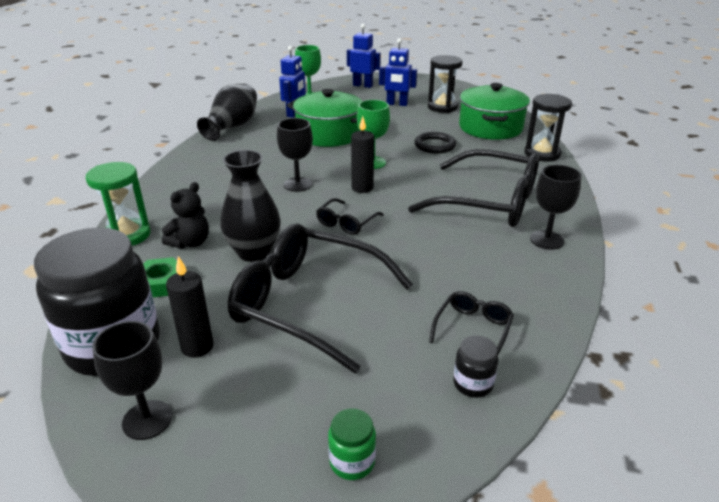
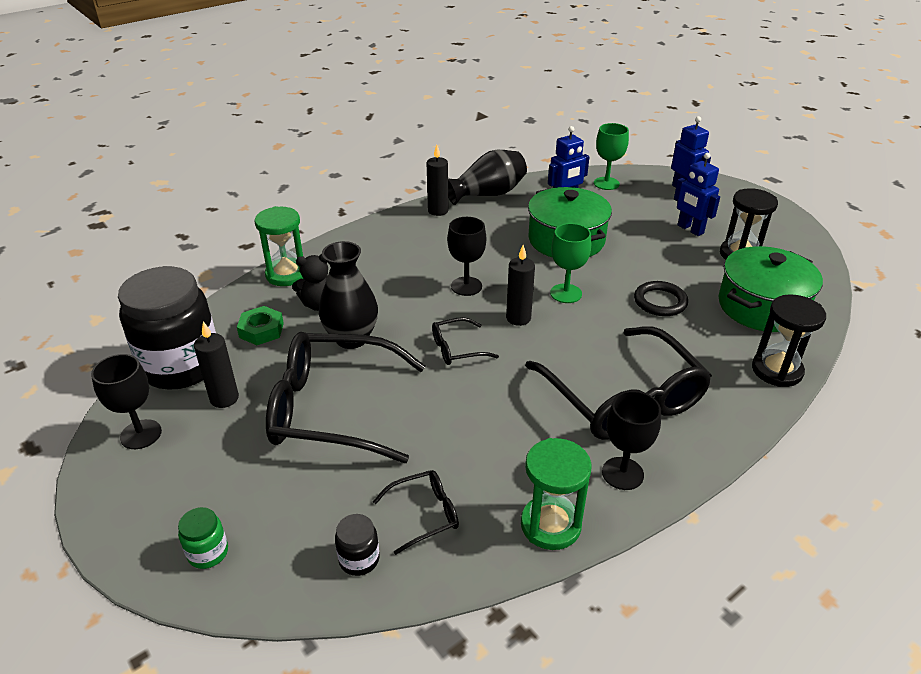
camera: 40 degrees right, 5 degrees up
(206, 148) = (438, 211): none -> black candle
(307, 304) = (332, 409): black glasses -> black glasses turned 60 degrees counterclockwise
(552, 288) = (550, 525): none -> green hourglass

